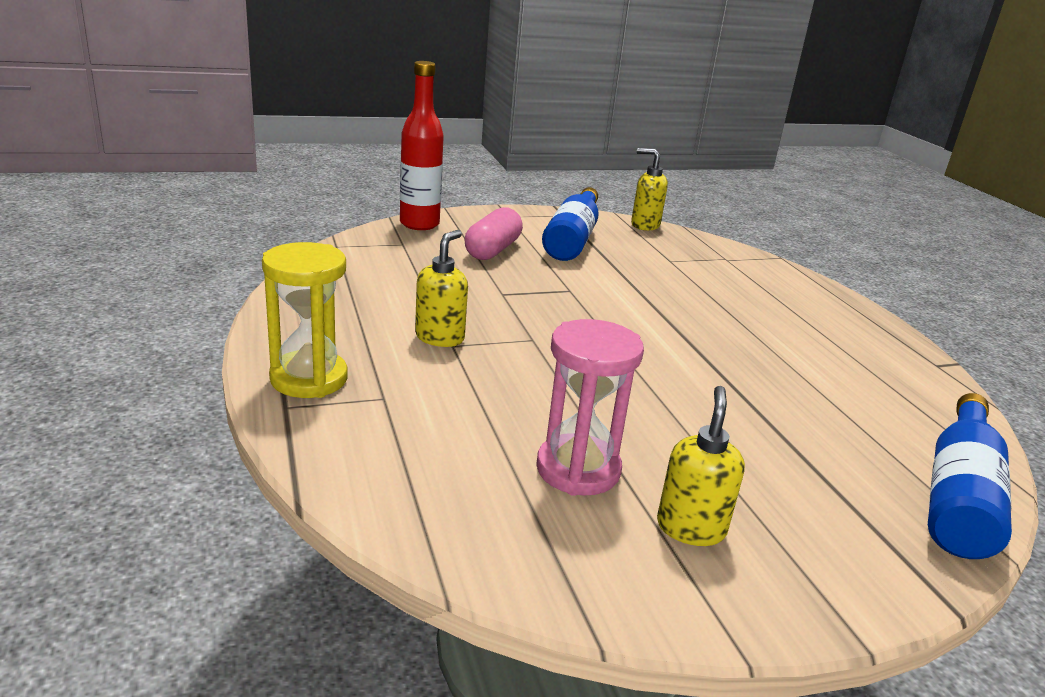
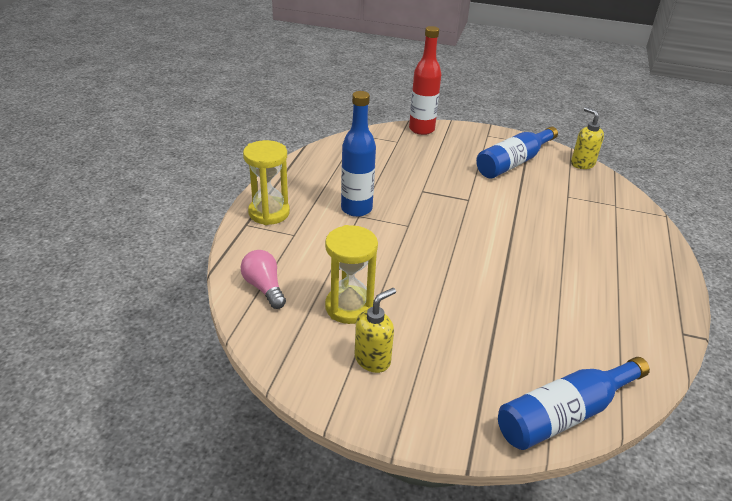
camera: 35 degrees right, 10 degrees up
(420, 489) = (264, 287): none -> pink light bulb
(440, 337) = (356, 209): yellow soap dispenser -> blue bottle
(493, 250) = (448, 159): pink capsule -> none
(578, 469) = (349, 307): pink hourglass -> yellow hourglass

